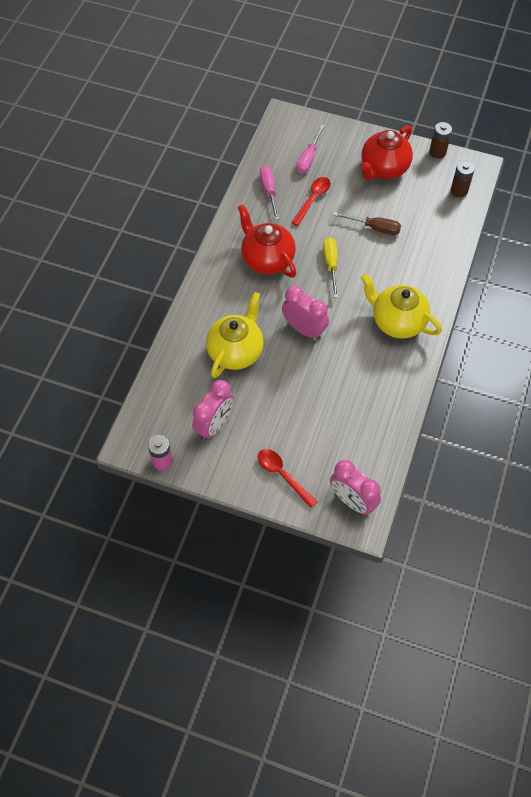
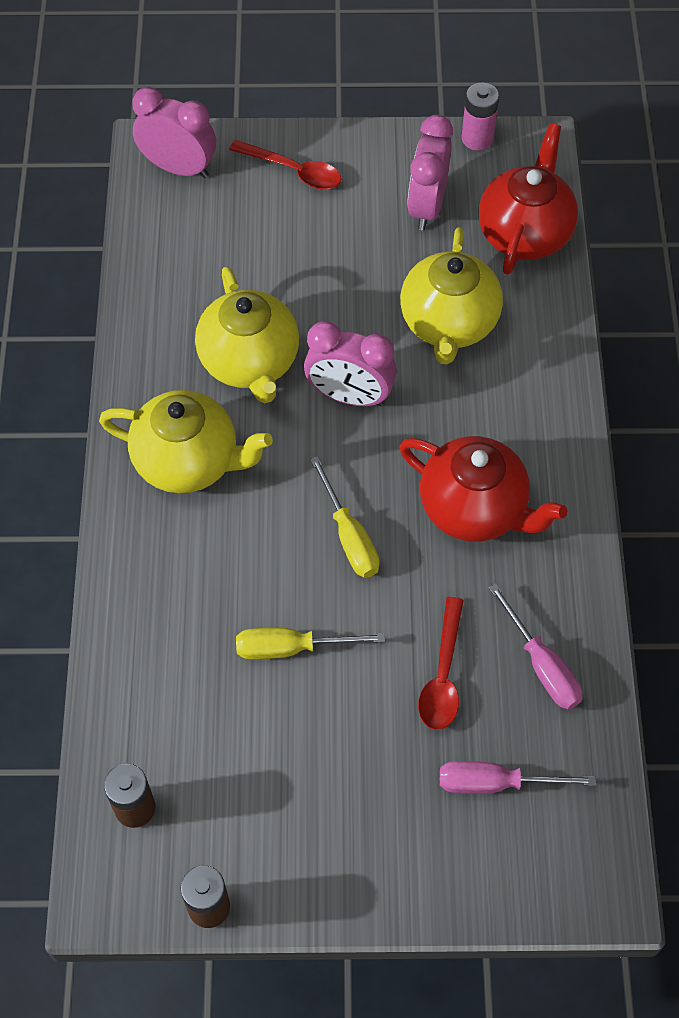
camera: 160 degrees right, 0 degrees up
(308, 158) = (495, 783): pink screwdriver -> pink screwdriver turned 90 degrees counterclockwise
(349, 363) = (250, 362): none -> yellow teapot
(374, 228) = (291, 648): brown screwdriver -> yellow screwdriver
(384, 169) = (319, 811): red teapot -> red teapot (524, 233)

